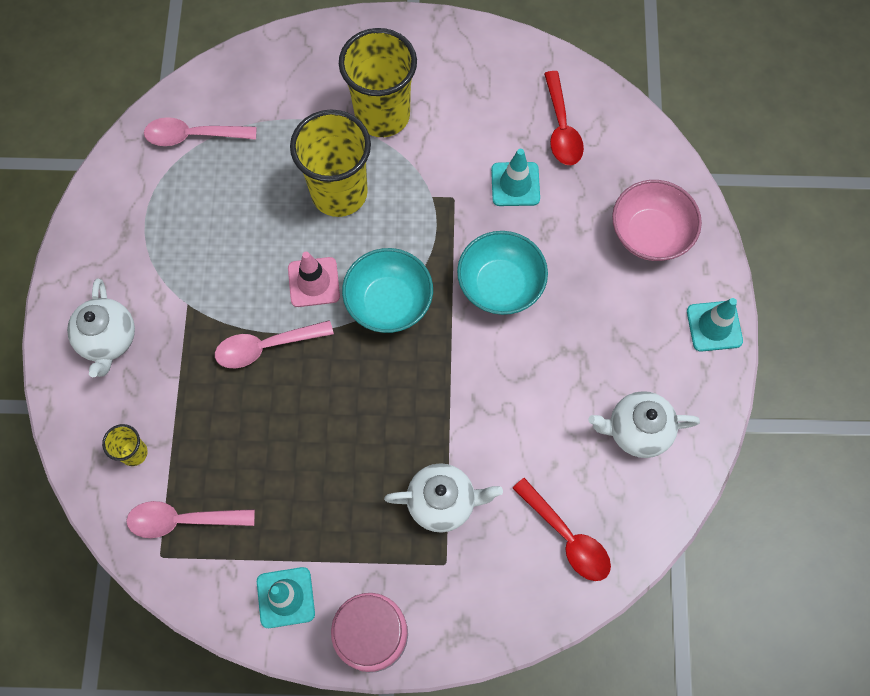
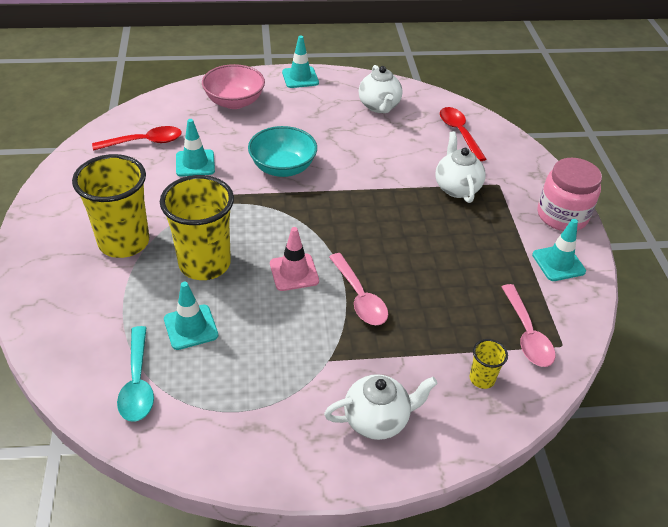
camera: 100 degrees left, 25 degrees down
(193, 136) = (137, 383): pink spoon -> turquoise spoon
(252, 179) = (191, 327): none -> turquoise traffic cone
(389, 302) = (306, 225): turquoise bowl -> none
(567, 537) = (459, 133): red spoon -> red spoon turned 60 degrees counterclockwise

